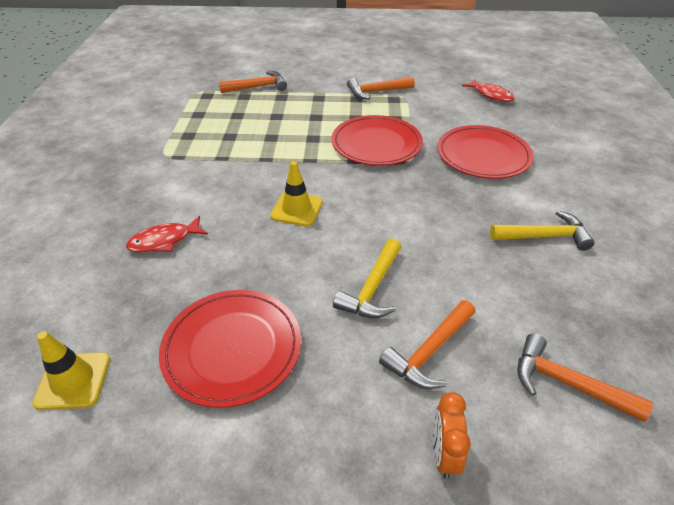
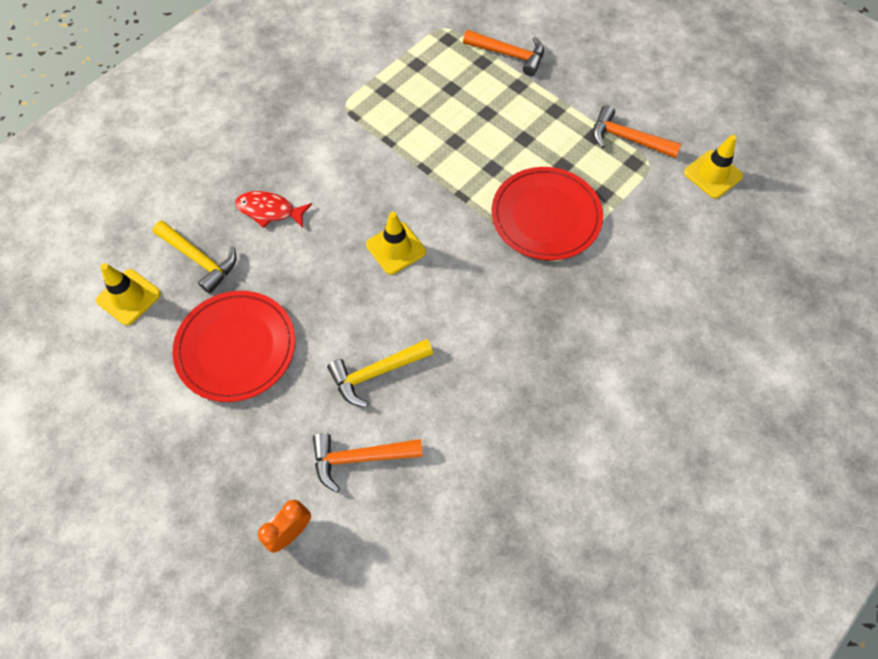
camera: 40 degrees right, 20 degrees up
(441, 86) = (713, 174): none -> yellow traffic cone
(483, 155) = (637, 304): red plate -> none
(491, 95) = (756, 226): red fish -> none
(544, 236) = (577, 436): yellow hammer -> yellow hammer (200, 259)
(566, 383) = (427, 561): orange hammer -> none

